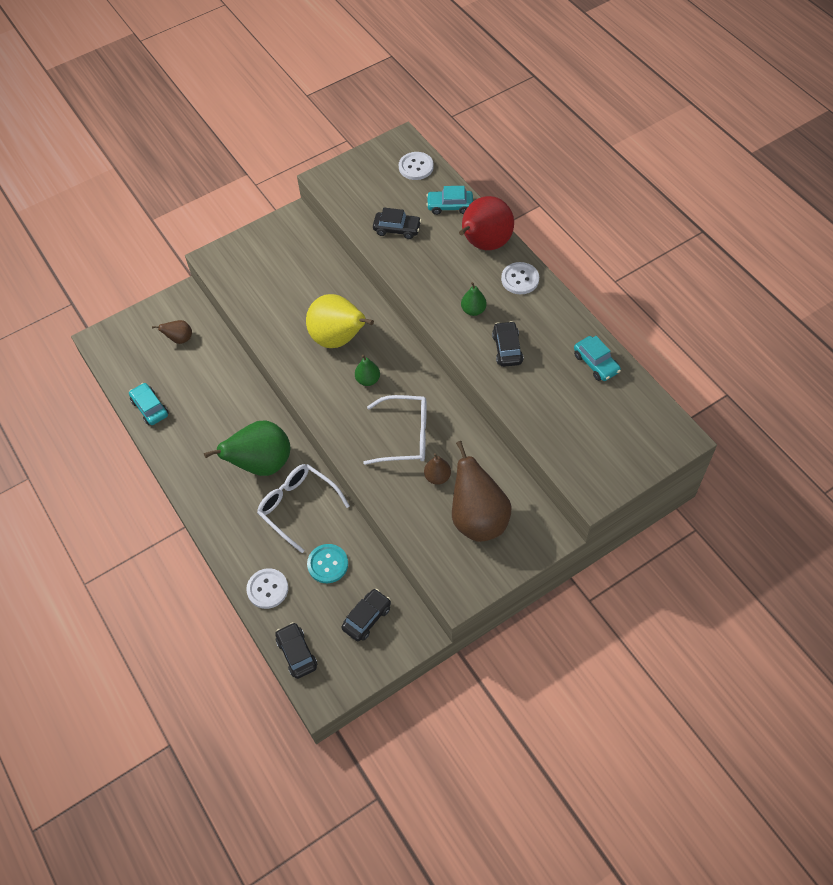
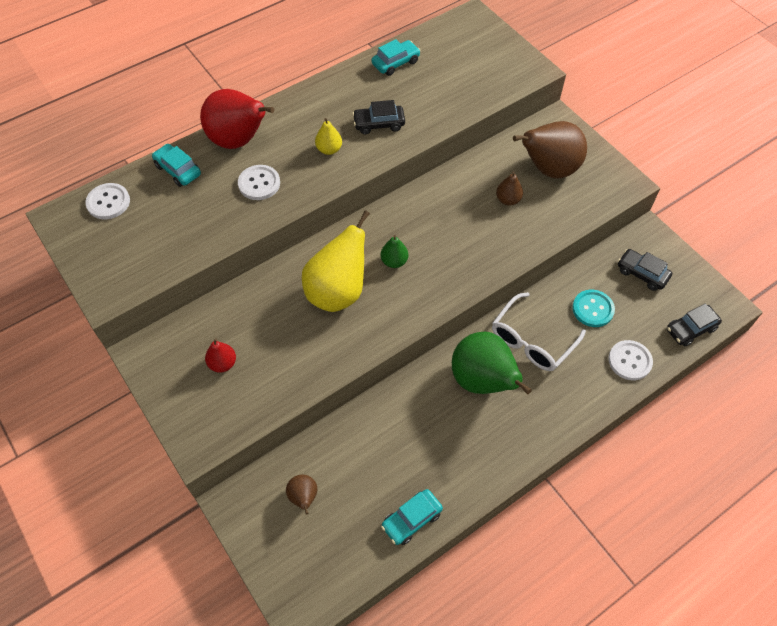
camera: 95 degrees left, 0 degrees up
(278, 267) = (223, 363): none -> red pear
(397, 229) = (206, 217): black car -> none
(405, 436) = (463, 227): white glasses -> none
(450, 206) = (178, 170): turquoise car -> turquoise car turned 135 degrees clockwise
(473, 310) = (329, 149): green pear -> yellow pear
(520, 279) = (290, 113): white button -> white button (259, 183)

